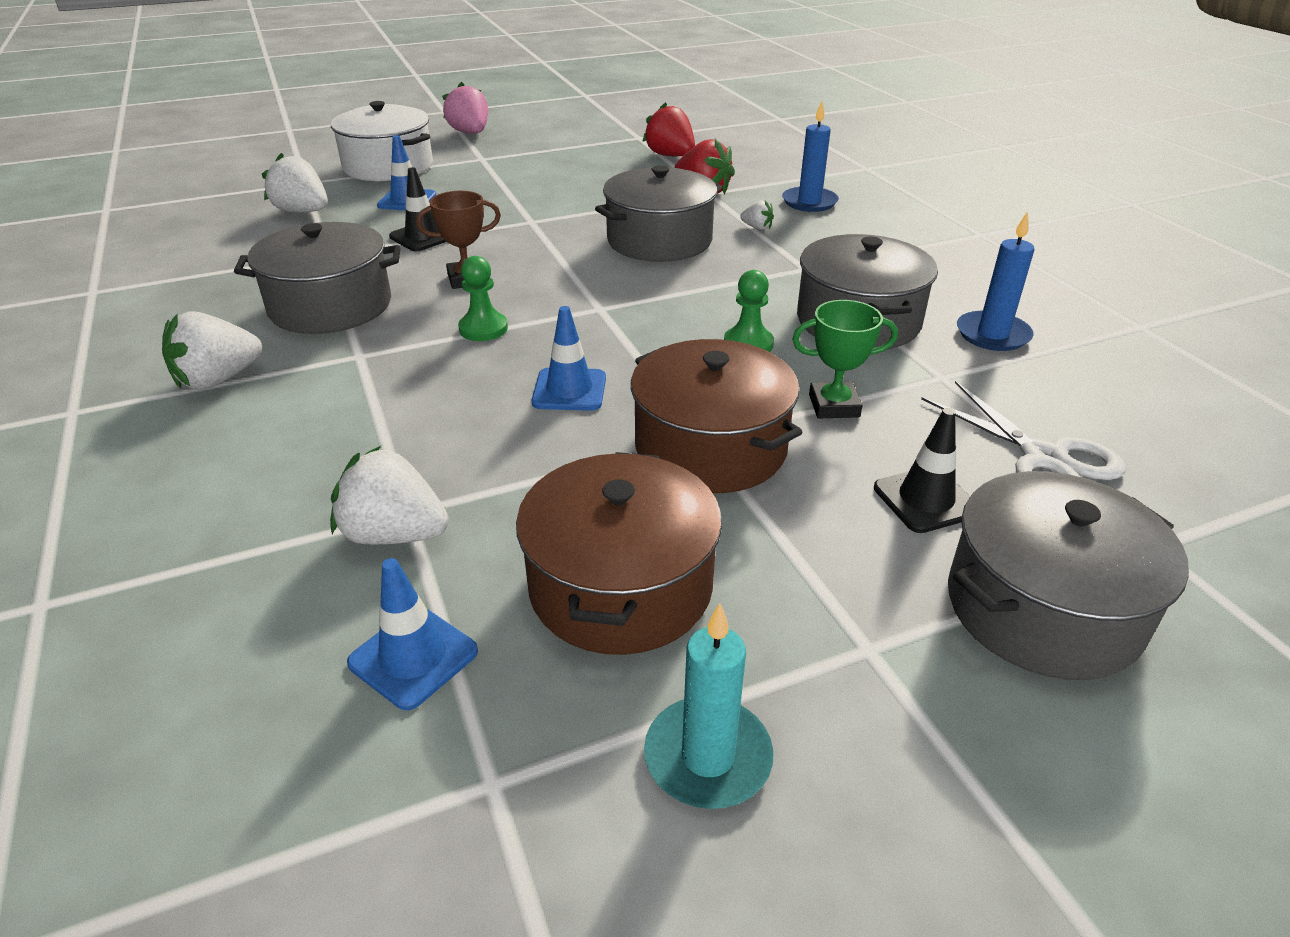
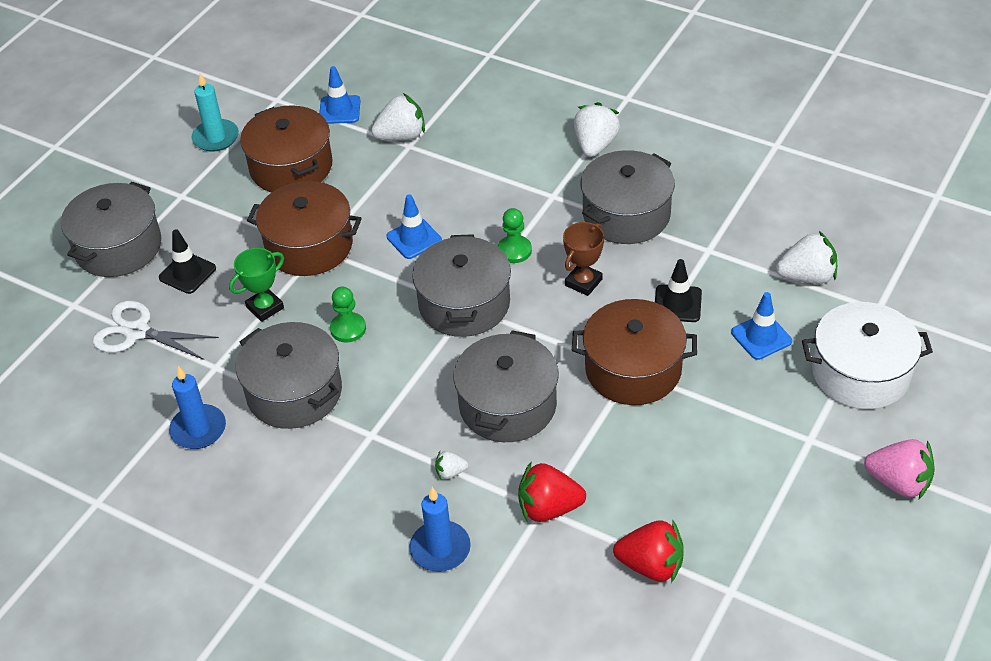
camera: 145 degrees right, 10 degrees up
(528, 221) = (633, 369): none -> brown pot
(600, 312) = (464, 304): none -> grey pot

